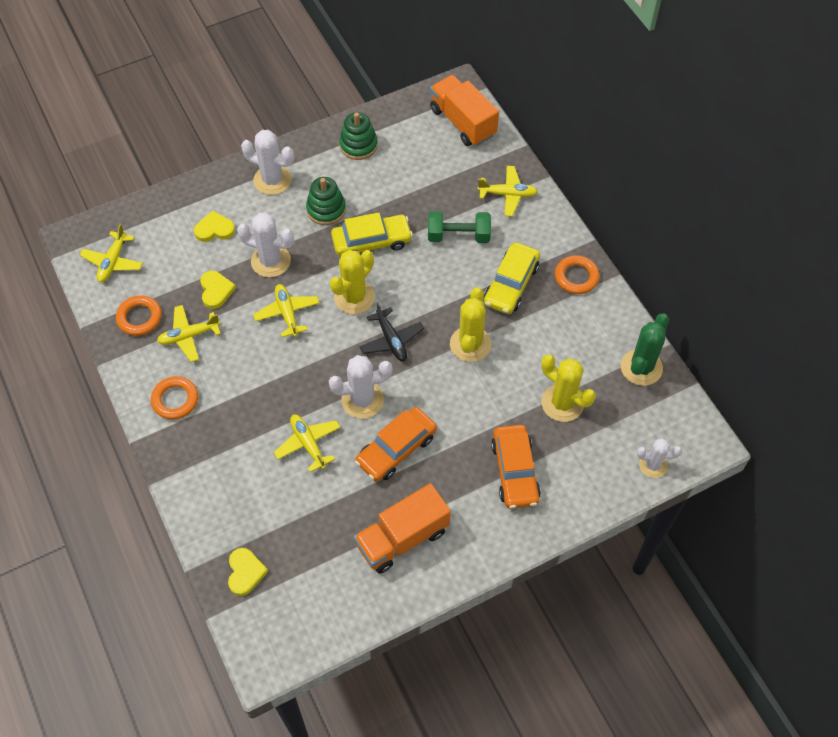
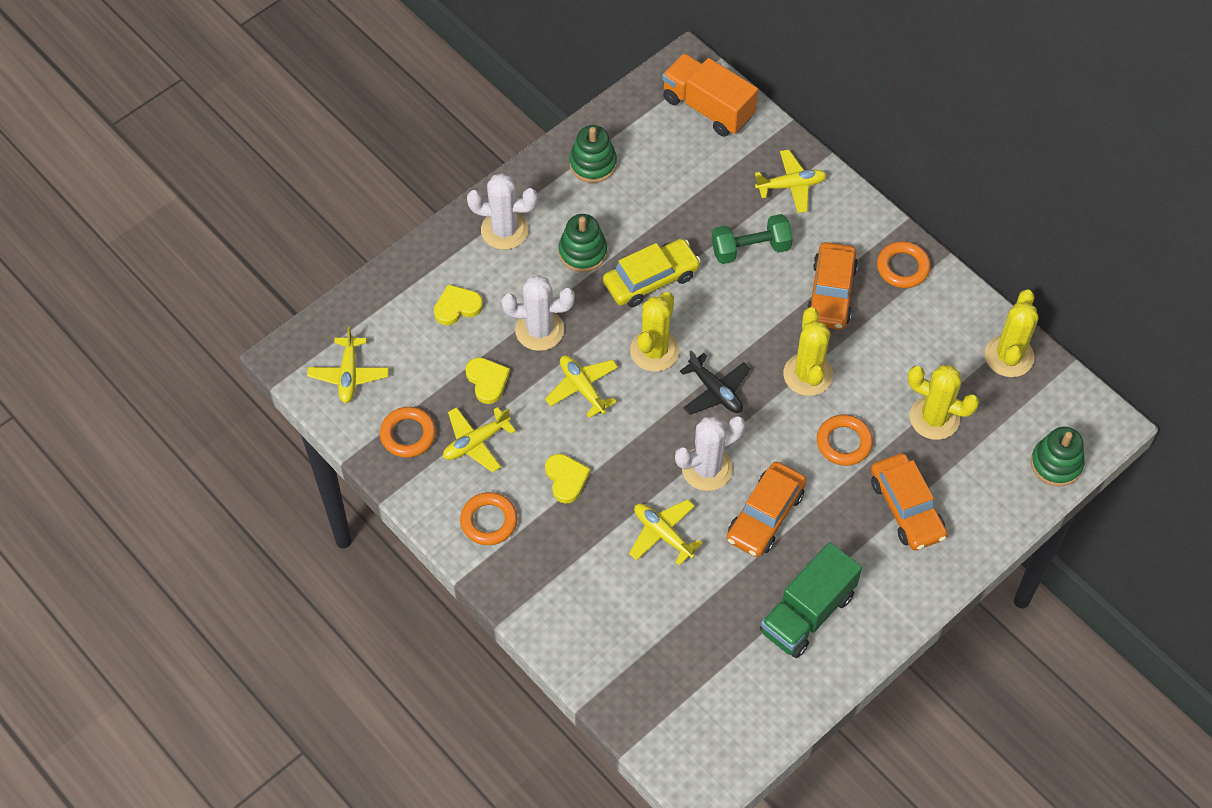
camera: 15 degrees left, 0 degrees up
(245, 572) = (644, 695): yellow heart -> yellow heart (566, 479)
(402, 538) = (807, 613): orange truck -> green truck
(481, 405) = (844, 442): none -> orange ring
(511, 284) = (831, 293): yellow car -> orange car
(641, 367) = (1009, 356): green cactus -> yellow cactus
(653, 465) = (1056, 464): white cactus -> green stacking toy

